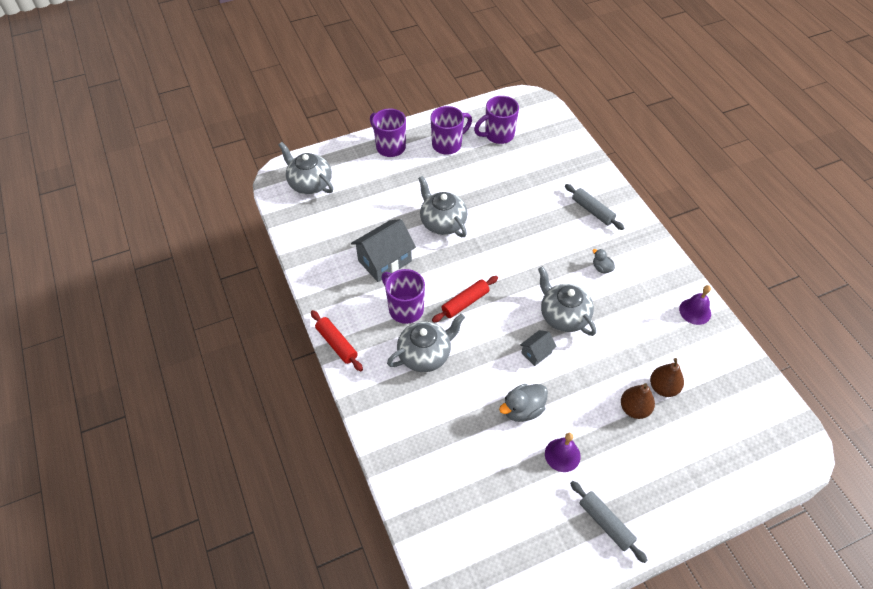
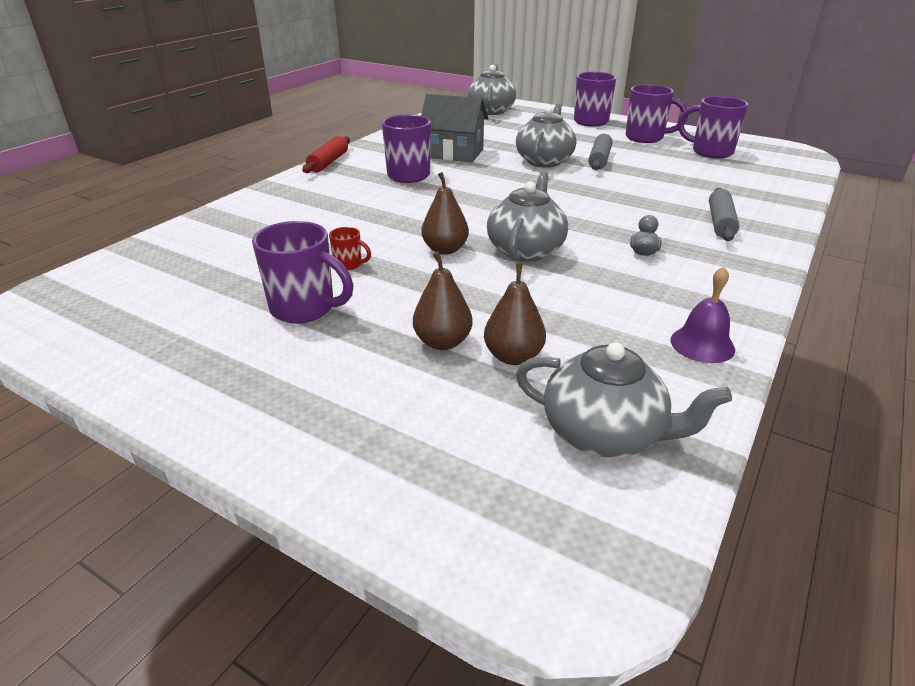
camera: 55 degrees right, 20 degrees down
(425, 354) = (363, 197): grey teapot -> grey teapot (604, 434)
(465, 303) = (459, 196): red rolling pin -> none
(522, 410) = (349, 265): grey duck -> red mug
(536, 353) = (445, 250): grey house -> brown pear
(562, 455) = (304, 309): purple bell -> purple mug
(606, 523) = (213, 375): grey rolling pin -> grey rolling pin (599, 159)

